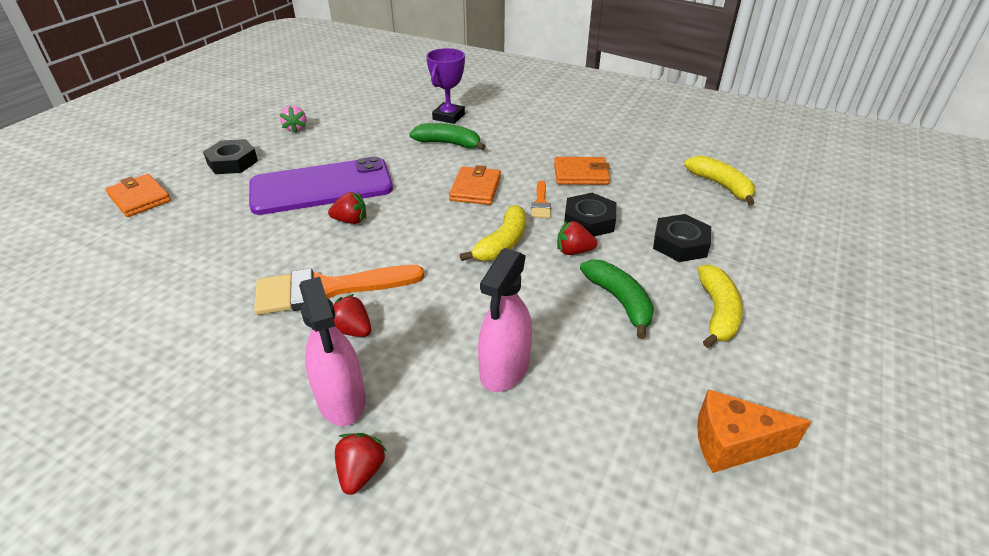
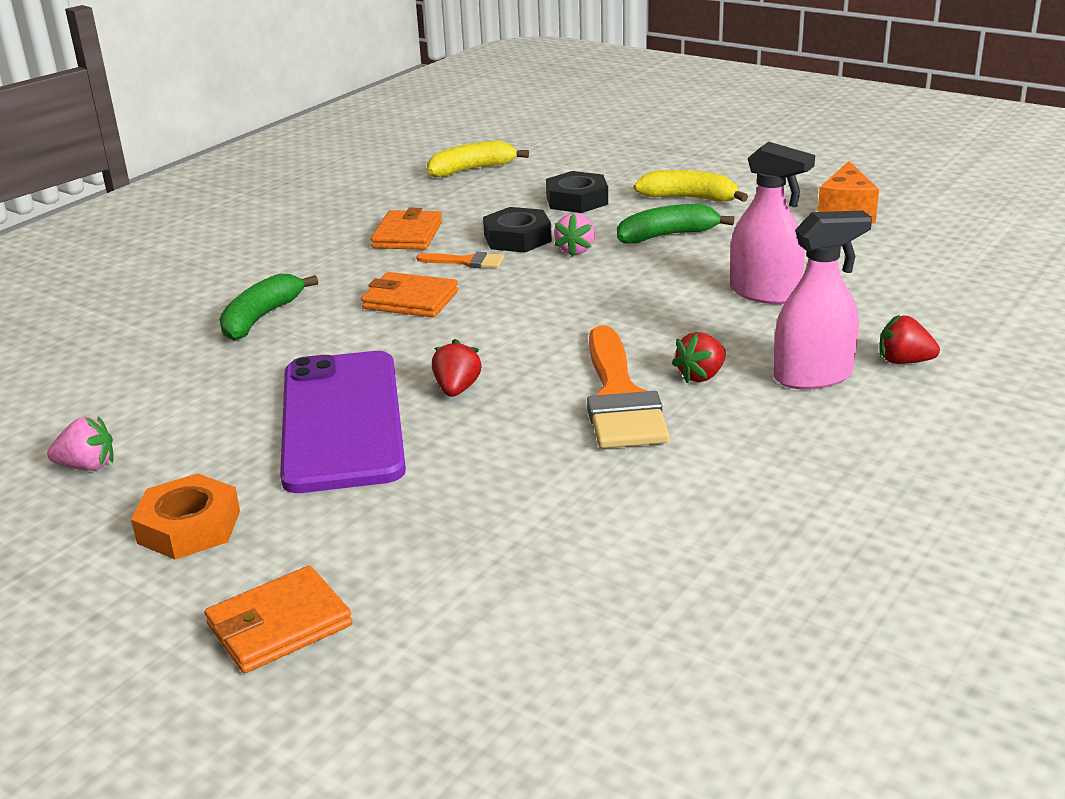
camera: 80 degrees left, 10 degrees down
(232, 162) = (189, 527): black nut -> orange nut
(448, 117) = (162, 317): purple trophy -> none
(502, 243) = (548, 287): yellow banana -> none
(573, 251) = (576, 250): red strawberry -> pink strawberry

